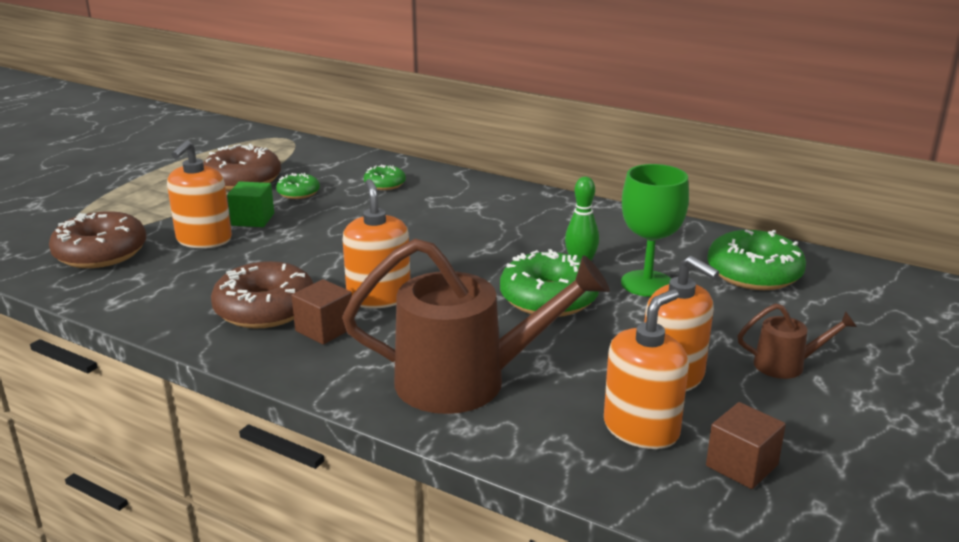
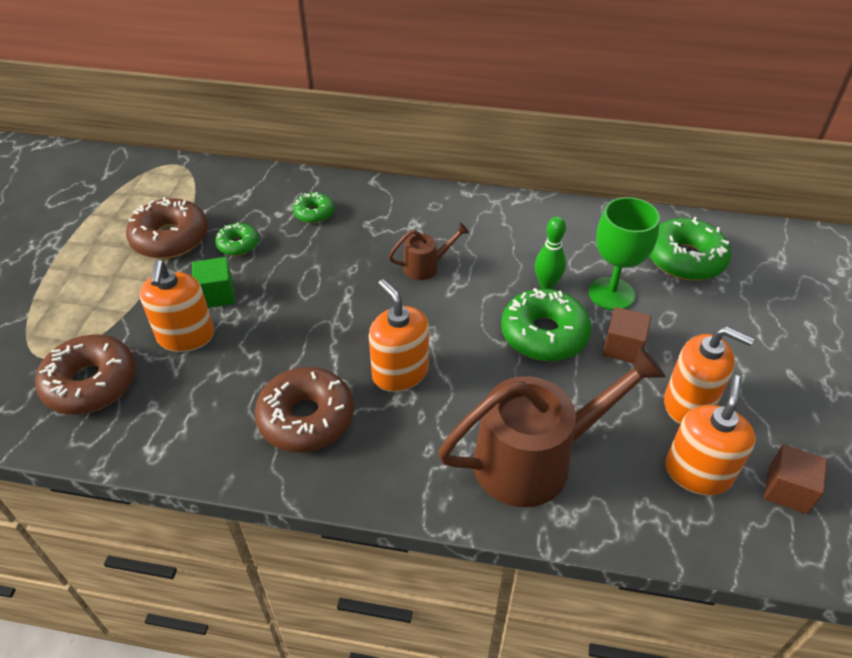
camera: 20 degrees left, 20 degrees up
(324, 329) = (377, 430): brown cube -> brown cube (623, 347)
(787, 365) = (762, 364): brown watering can -> brown watering can (426, 266)

